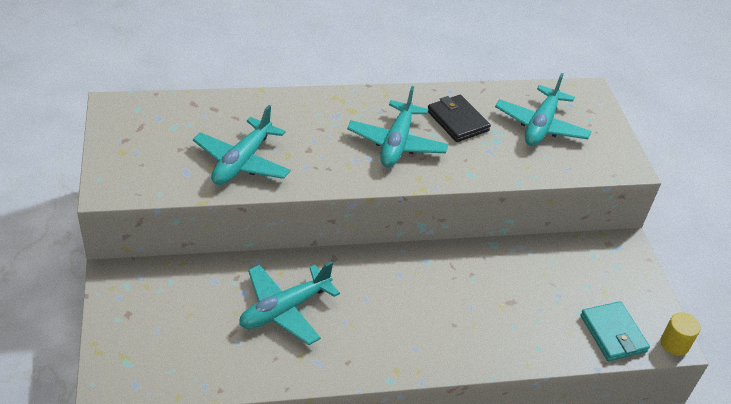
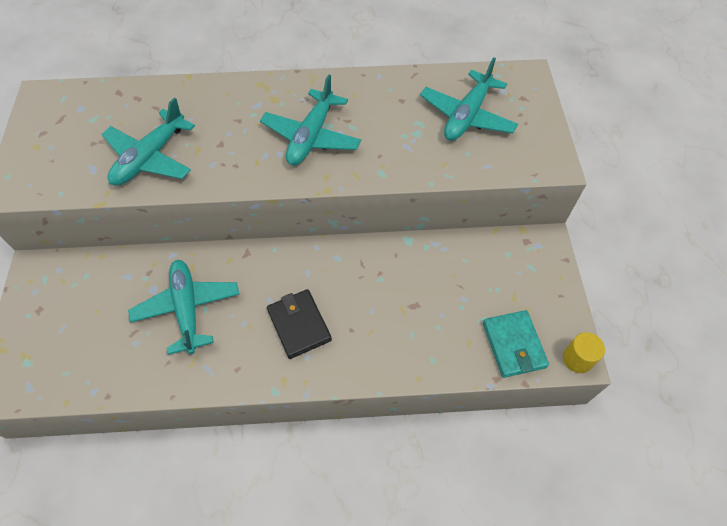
camera: 10 degrees right, 15 degrees up
(285, 309) = (187, 309): turquoise plane -> turquoise plane turned 105 degrees clockwise
(457, 121) = (380, 111): black wallet -> black wallet (299, 325)

